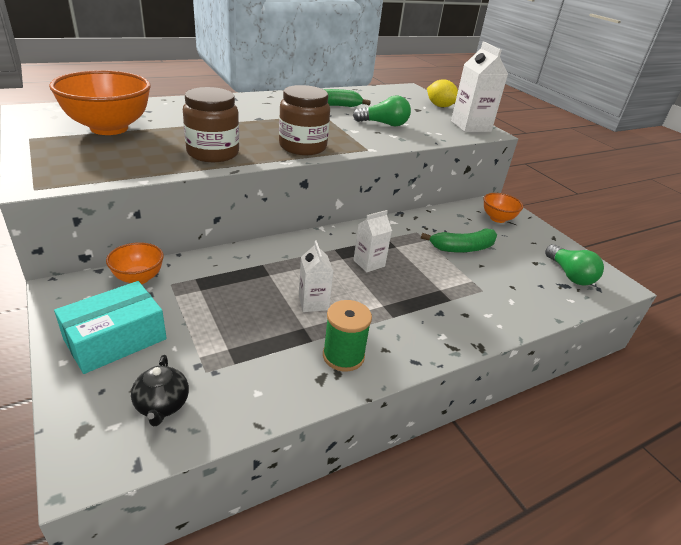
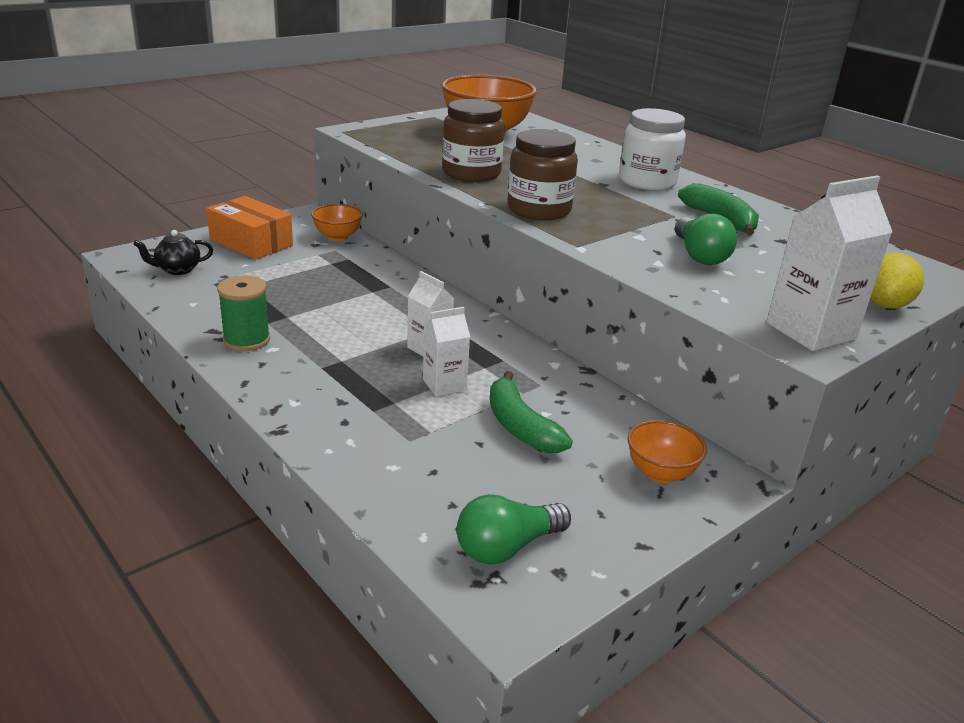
camera: 80 degrees right, 5 degrees down
(115, 339) = (251, 242): turquoise box -> orange box
(260, 106) = (647, 182): none -> white jar
(313, 302) = (331, 318): white carton -> white carton (444, 384)

